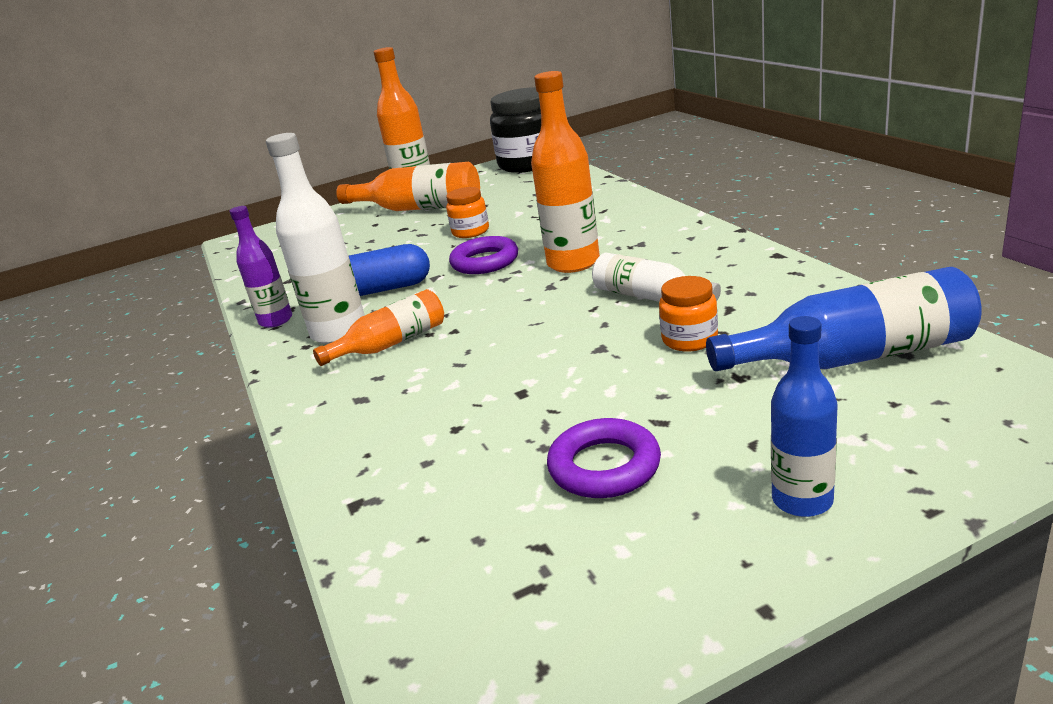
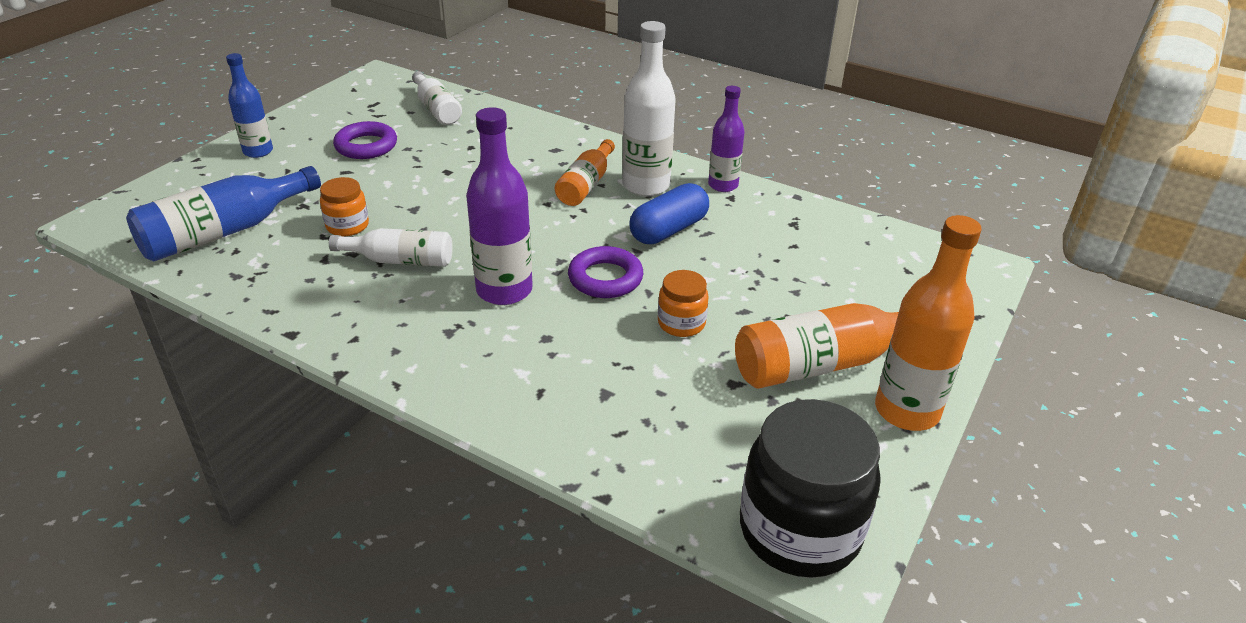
camera: 140 degrees right, 10 degrees up
(429, 532) = (436, 109): none -> white bottle
(573, 263) = (504, 290): orange bottle -> purple bottle

